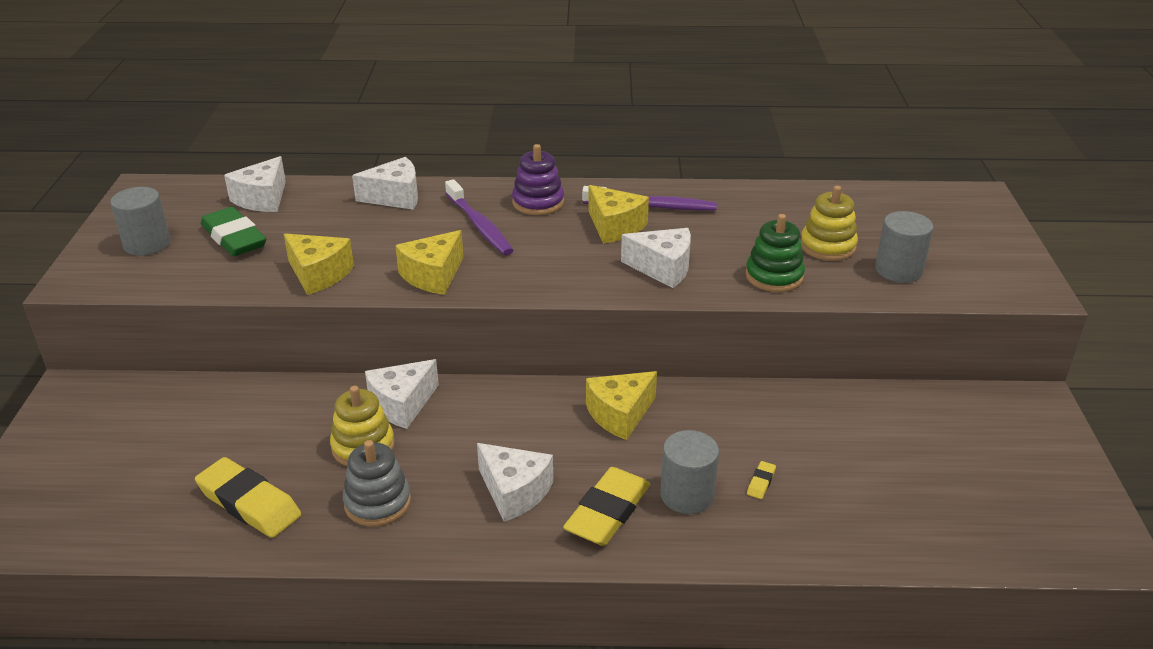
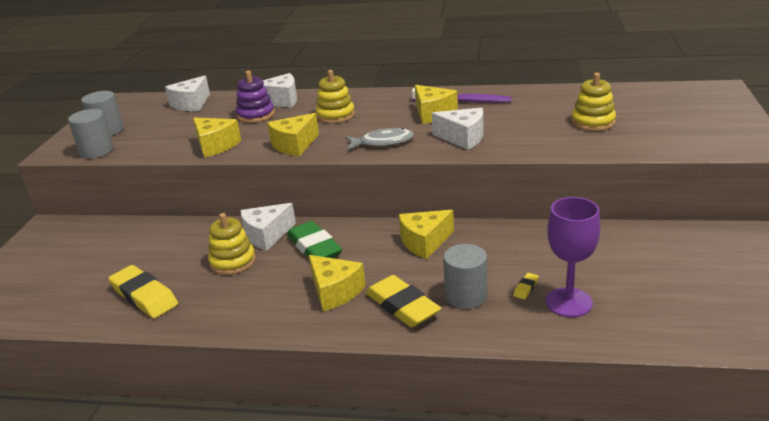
camera: 10 degrees right, 5 degrees down
(234, 238) = (165, 126): green eraser -> green eraser (314, 247)
(377, 503) = (234, 297): grey stacking toy -> none
(479, 225) = (335, 115): purple toothbrush -> yellow stacking toy
(514, 492) = (335, 292): white cheese -> yellow cheese
(538, 202) = (380, 101): purple stacking toy -> purple stacking toy (256, 115)
(556, 273) = (383, 142): none -> grey fish
(607, 512) = (402, 306): yellow eraser -> yellow eraser turned 75 degrees counterclockwise
(774, 276) = (547, 141): green stacking toy -> none
(816, 502) = (568, 302): none -> purple goblet
(898, 270) = (647, 136): grey cylinder -> grey cylinder (96, 151)

